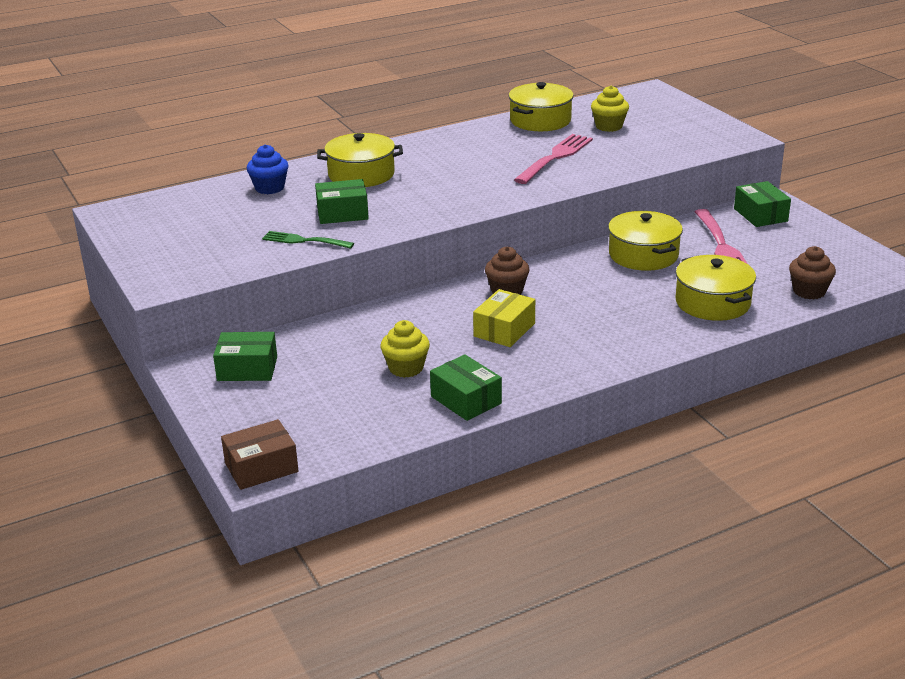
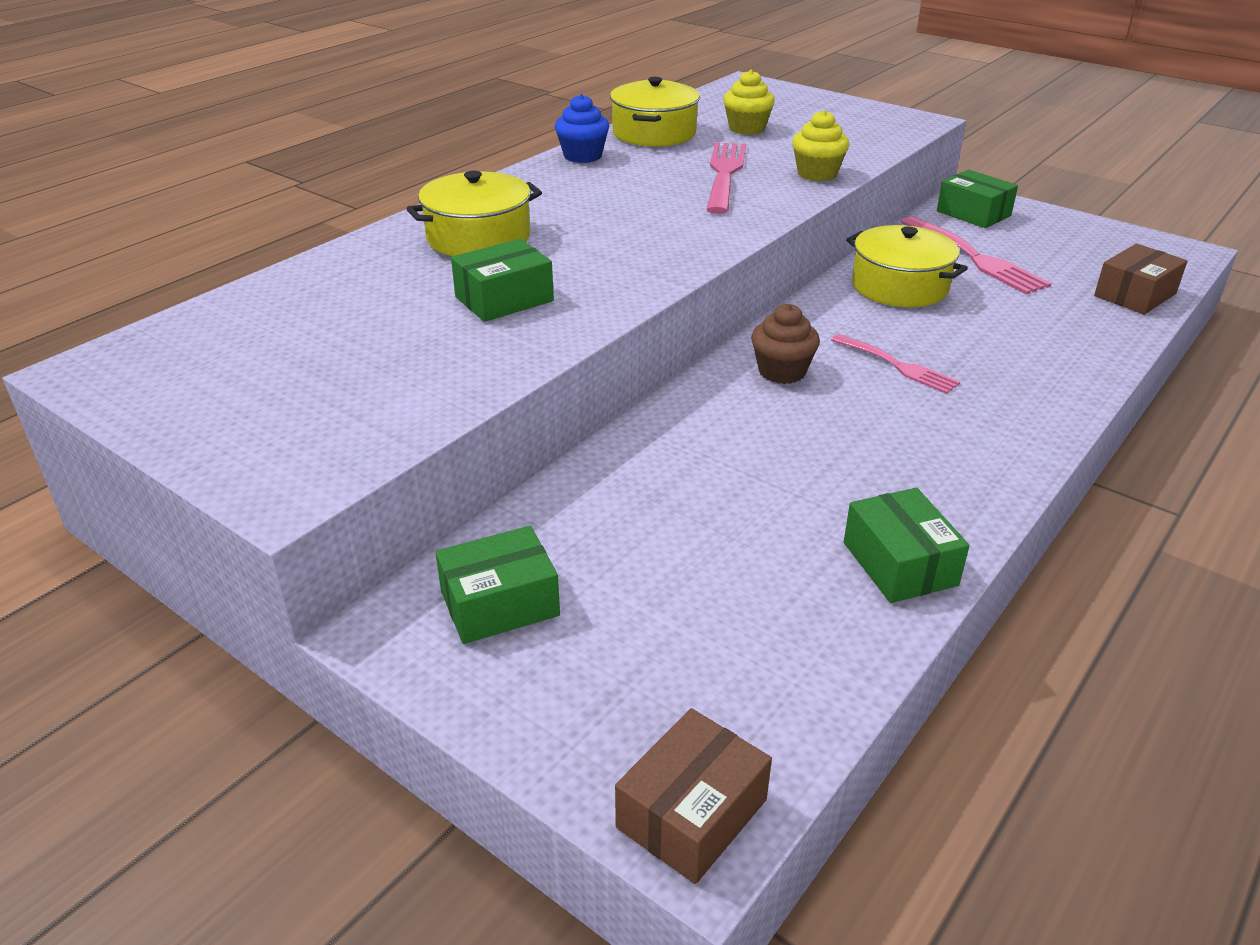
camera: 25 degrees left, 5 degrees up
(269, 188) = (350, 280): blue cupcake -> blue cupcake (582, 156)
(304, 241) = (482, 354): green fork -> none
(406, 368) = (758, 531): yellow cupcake -> yellow cupcake (817, 174)
(466, 400) = (899, 564): green box -> green box turned 45 degrees clockwise
(504, 330) = (837, 431): yellow box -> none
(584, 302) = (897, 365): none -> pink fork
(712, 303) = (1049, 332): yellow pot -> none
(809, 291) = (1134, 295): brown cupcake -> brown box

